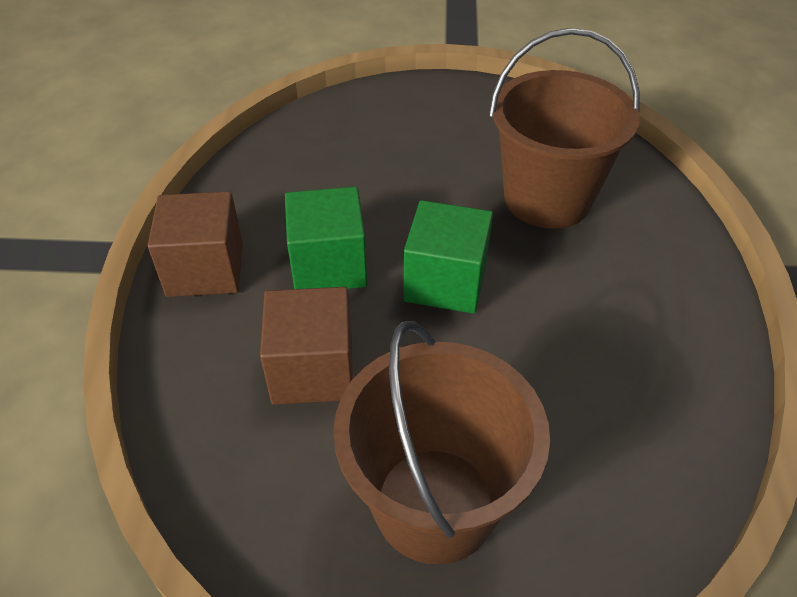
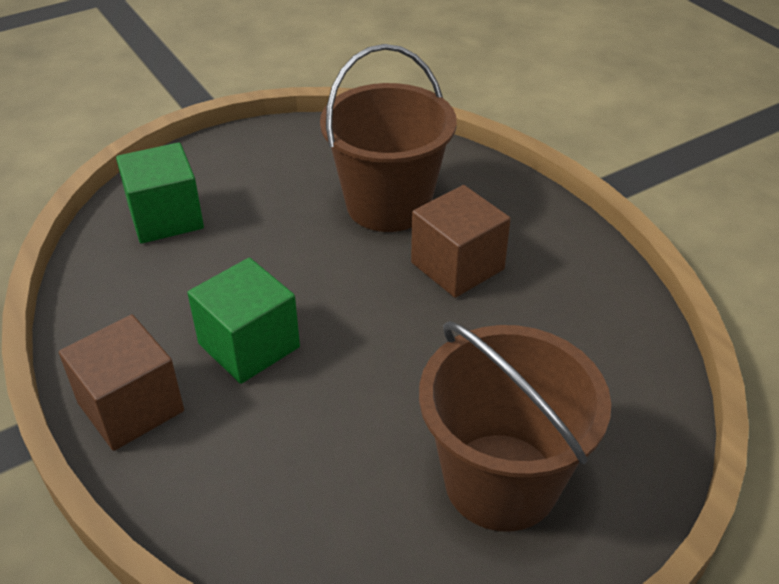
camera: 35 degrees left, 5 degrees down
(312, 370) = (313, 438): brown cube -> brown cube (457, 266)
(445, 282) = (363, 310): green cube -> green cube (166, 217)

